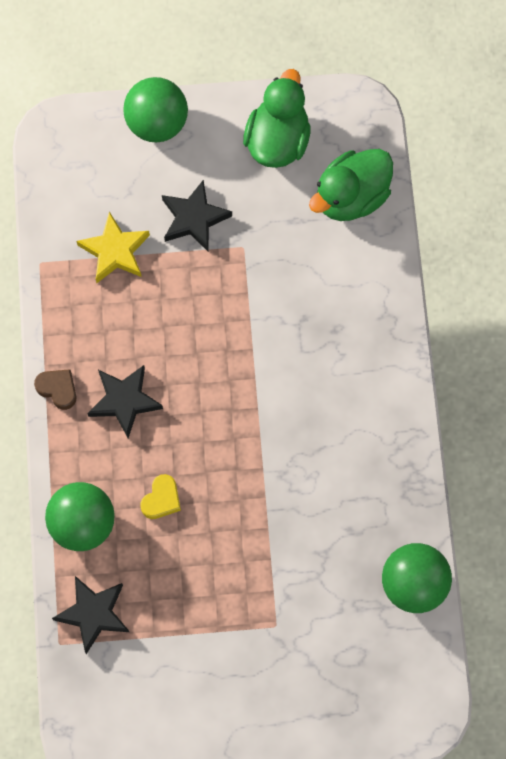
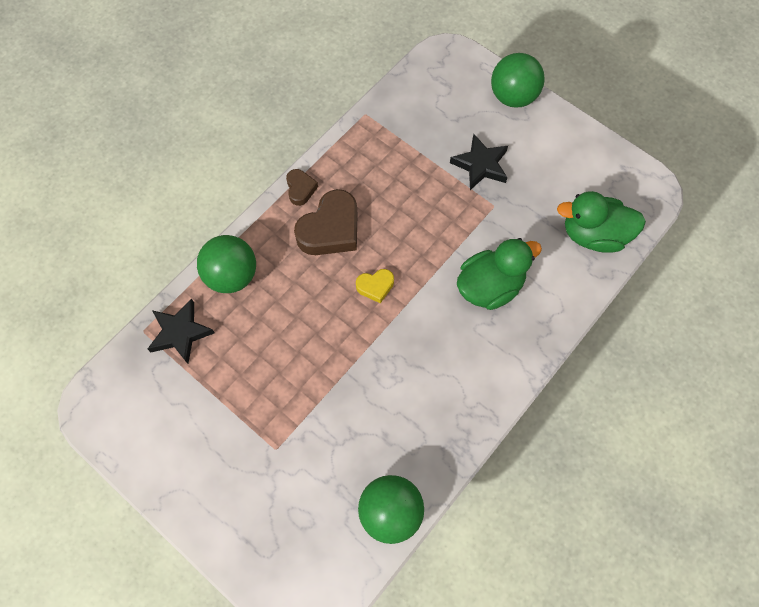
camera: 45 degrees right, 5 degrees down
(115, 251) = (414, 143): yellow star -> none
(124, 401) = (330, 229): black star -> brown heart
(161, 499) = (291, 305): yellow heart -> yellow heart (375, 286)
(277, 140) = (578, 164): green duck -> green duck (490, 286)

